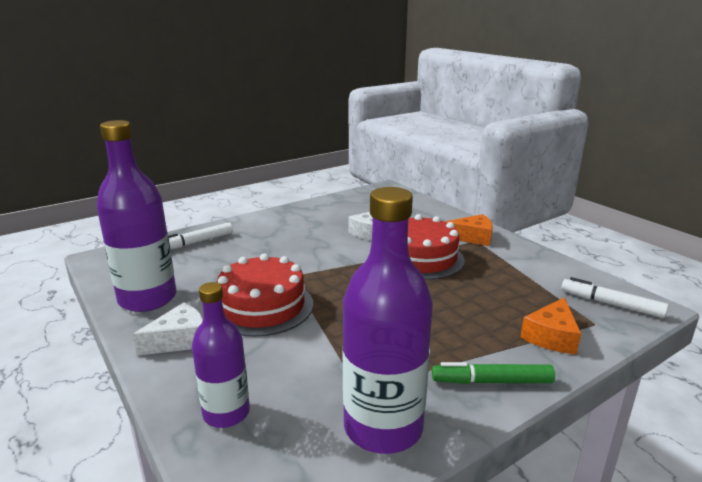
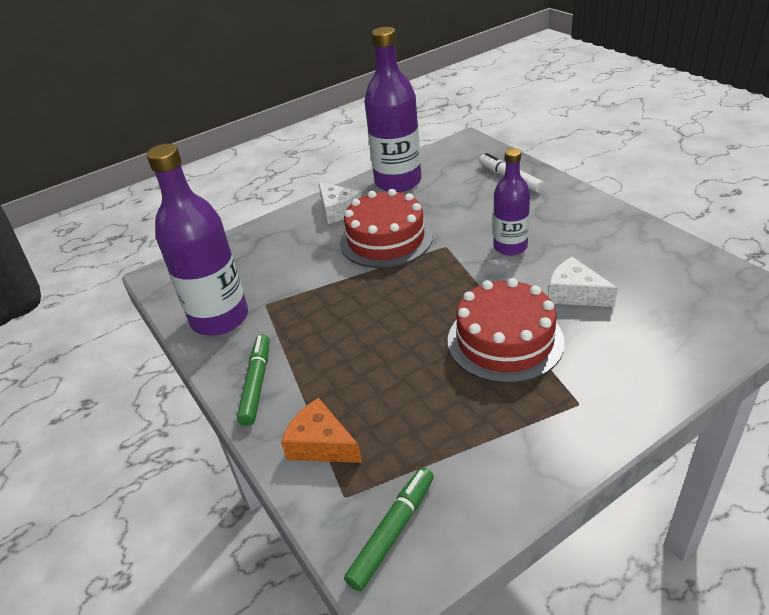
camera: 95 degrees right, 15 degrees up
(226, 413) = (252, 247): purple bottle -> purple bottle (510, 247)
(472, 237) = (590, 399): orange cheese -> none
(611, 304) = (393, 531): white marker -> green marker

